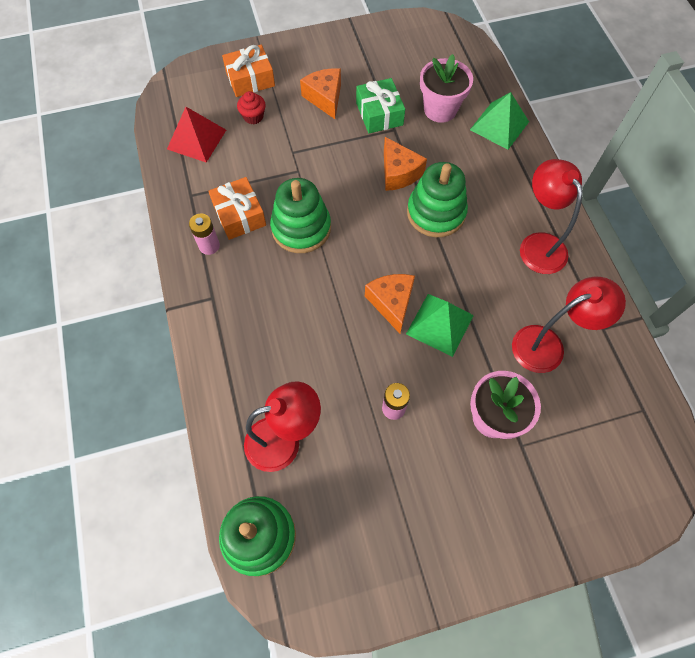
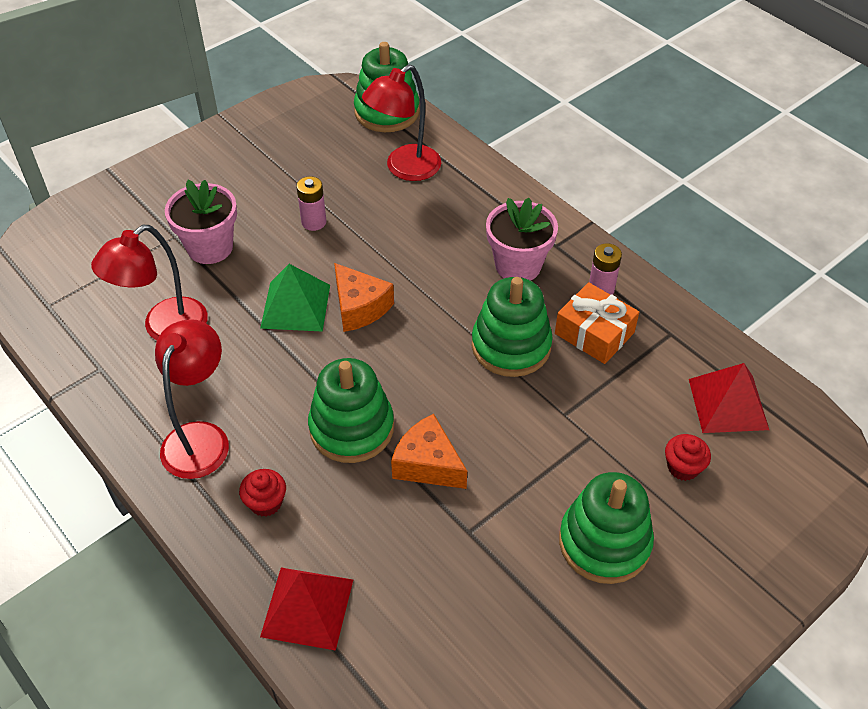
camera: 155 degrees right, 15 degrees down
(250, 79) = (738, 528): orange gift -> none
(325, 98) = (604, 542): orange cheese -> green stacking toy
(379, 114) = (506, 549): green gift -> none
(440, 109) = (415, 598): pink flower pot -> pink flower pot (518, 265)
(499, 125) = (307, 607): green pyramid -> red pyramid
(506, 187) = (266, 502): none -> red cupcake
(538, 244) = (200, 437): red lamp -> red lamp turned 120 degrees counterclockwise

